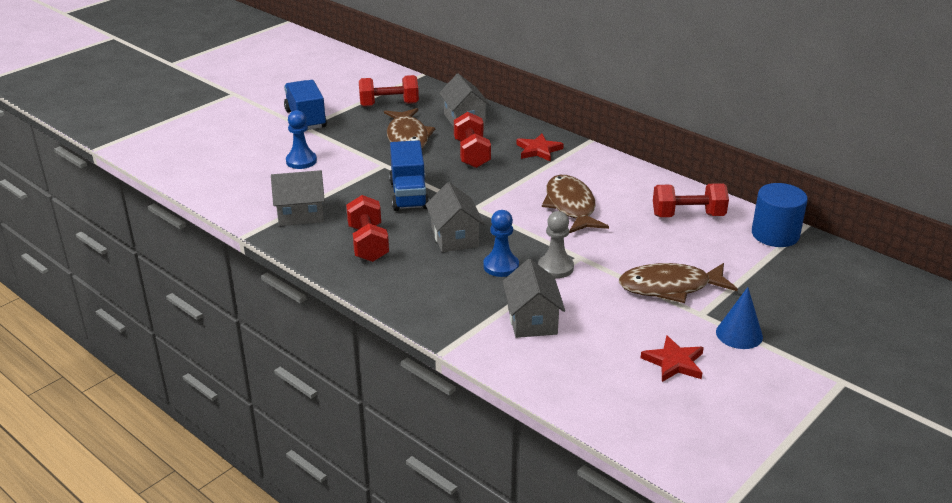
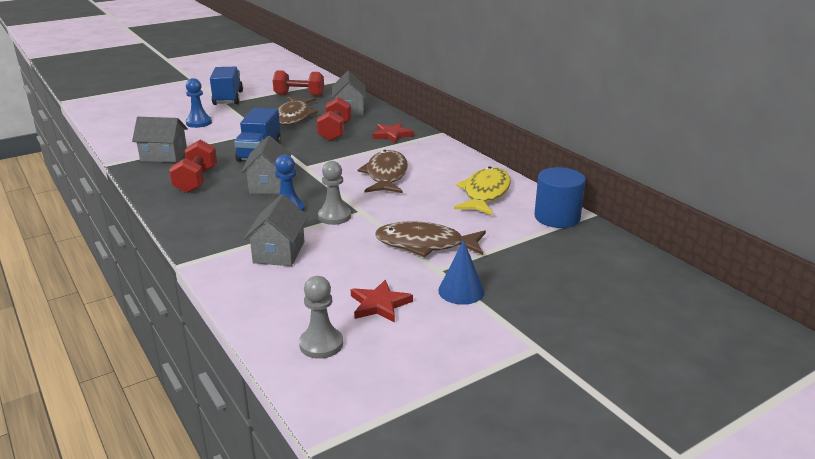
camera: 15 degrees right, 5 degrees down
(651, 414) = (321, 344): none -> grey pawn
(688, 215) = (485, 193): red dumbbell -> yellow fish

